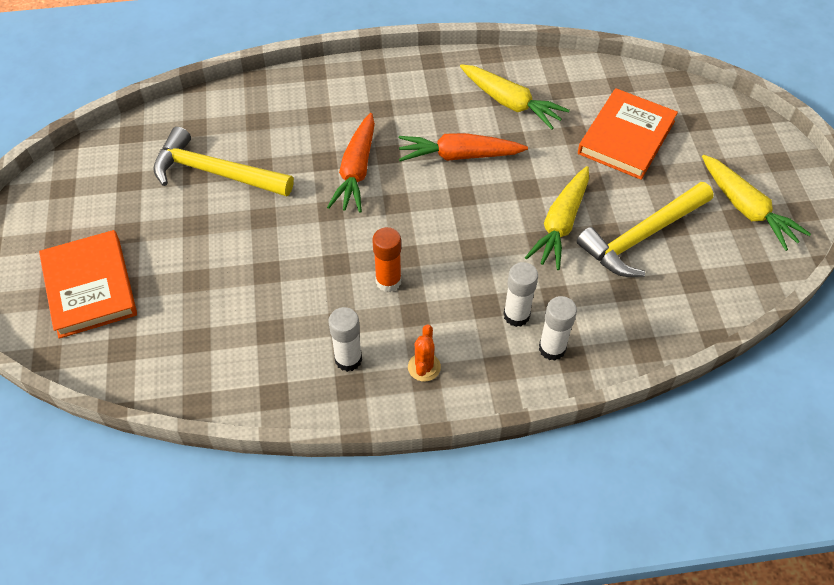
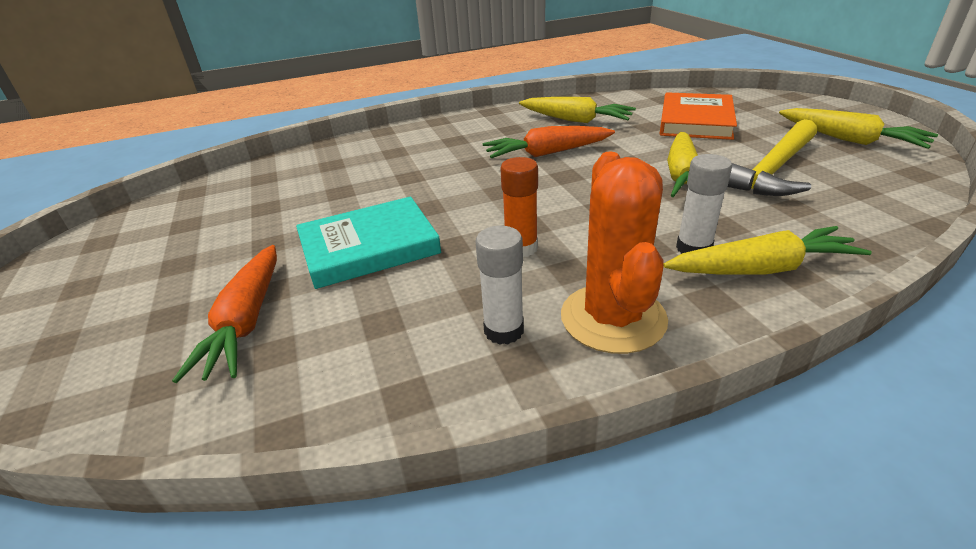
camera: 10 degrees left, 20 degrees down
(89, 287) = (115, 324): orange book -> none
(215, 173) = (289, 202): yellow hammer -> none
(273, 249) = (369, 247): none -> turquoise book
(356, 171) = (446, 178): orange carrot -> orange carrot (246, 322)
(424, 367) = (613, 318): orange cactus -> orange cactus, size x2.19
(552, 348) = (761, 269): white glue stick -> yellow carrot

